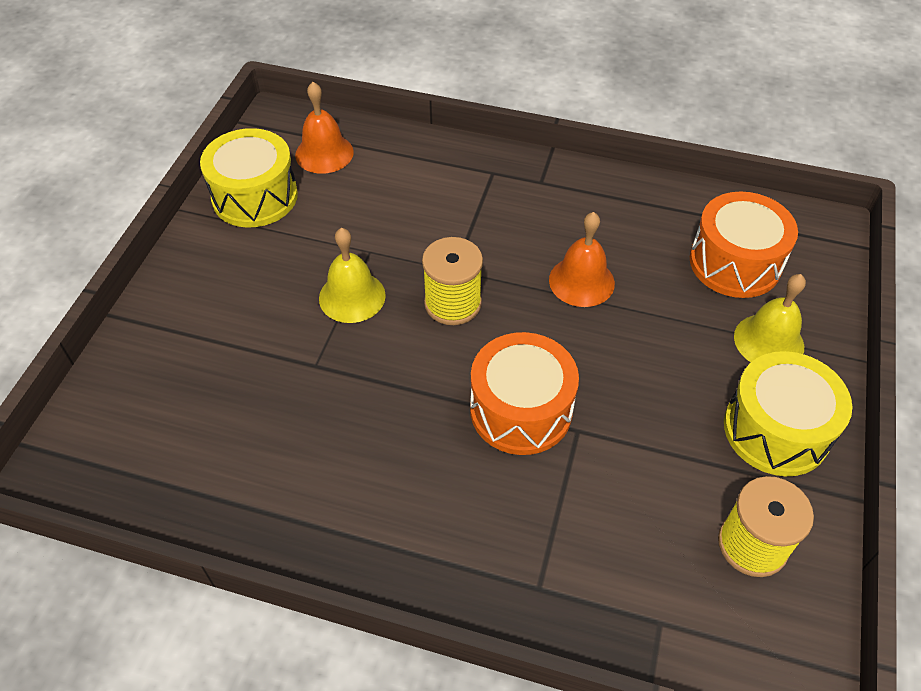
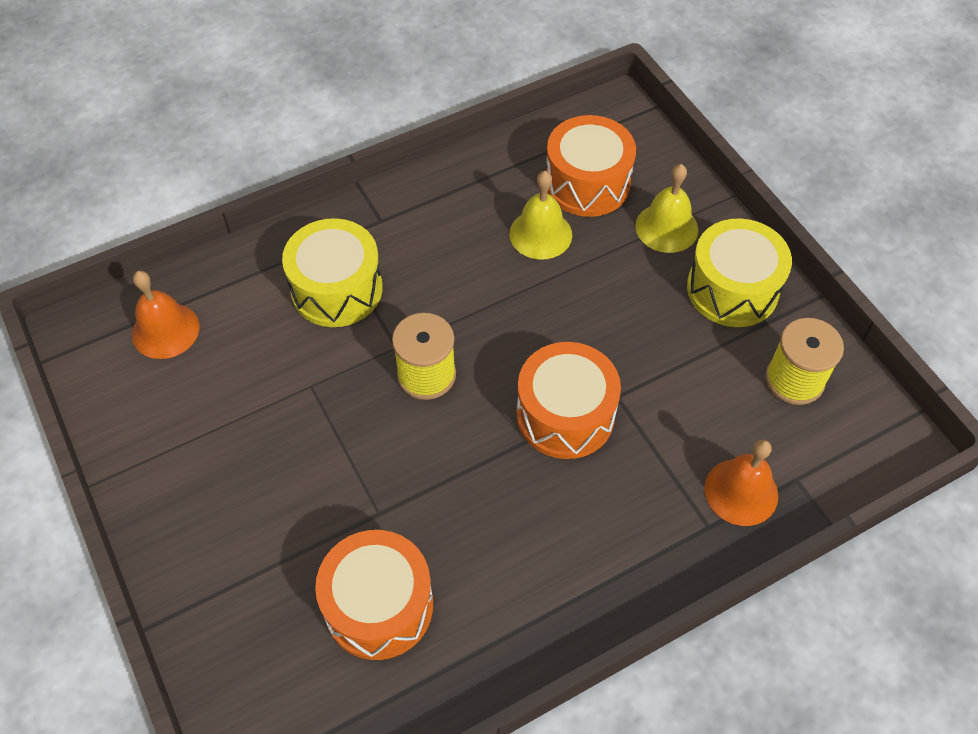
camera: 45 degrees left, 5 degrees up
(244, 423) = (379, 606): none -> orange drum
(255, 196) = (149, 417): yellow drum -> yellow drum (337, 289)
(352, 296) = (341, 434): yellow bell -> yellow bell (540, 234)
(581, 281) = (500, 280): orange bell -> orange bell (741, 491)

